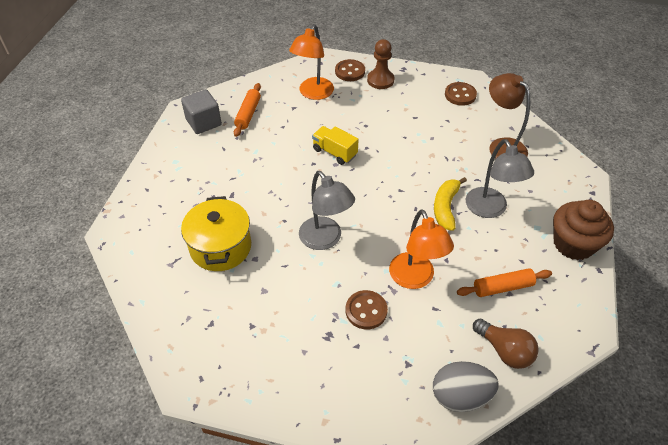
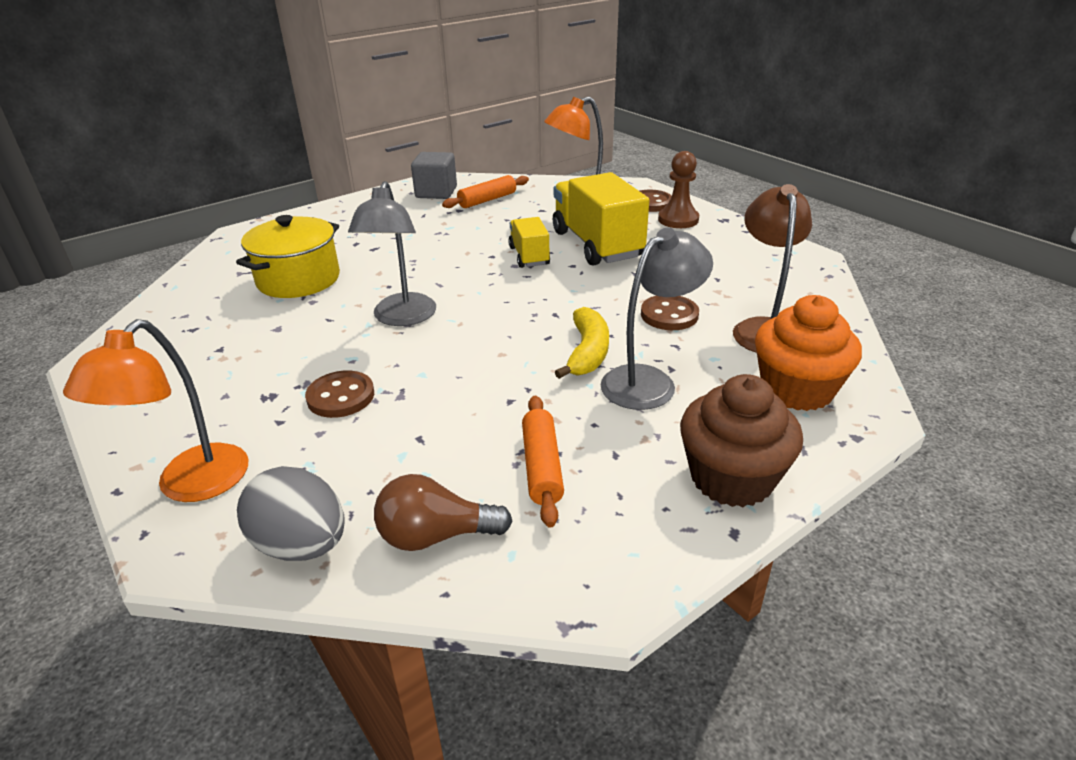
camera: 40 degrees right, 15 degrees down
(360, 123) = (596, 244): none -> yellow truck
(415, 279) = (442, 398): orange lamp -> orange lamp (191, 485)
(445, 207) = (588, 352): yellow banana -> yellow banana turned 135 degrees clockwise
(460, 95) = (771, 263): brown button -> brown button (669, 315)
(490, 209) = (649, 381): grey lamp -> grey lamp turned 150 degrees counterclockwise
(502, 287) = (542, 467): orange rolling pin -> orange rolling pin turned 60 degrees clockwise
(504, 351) = (436, 536): brown light bulb -> brown light bulb turned 90 degrees clockwise
(549, 178) = (797, 389): none -> orange cupcake

